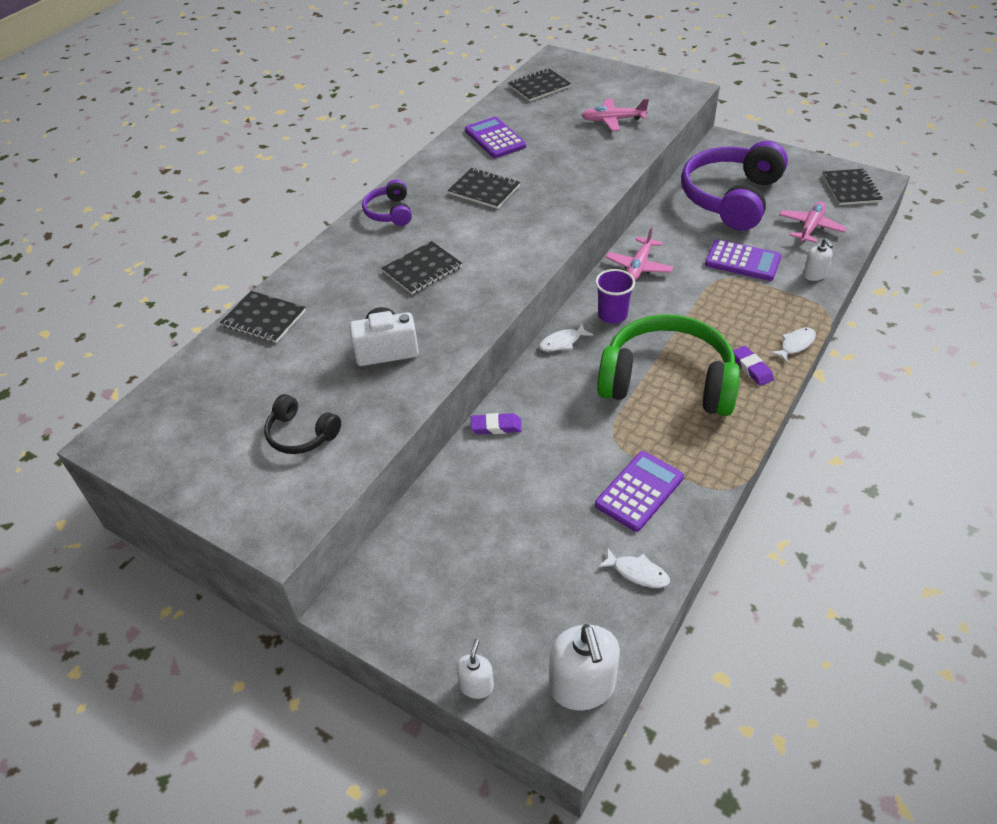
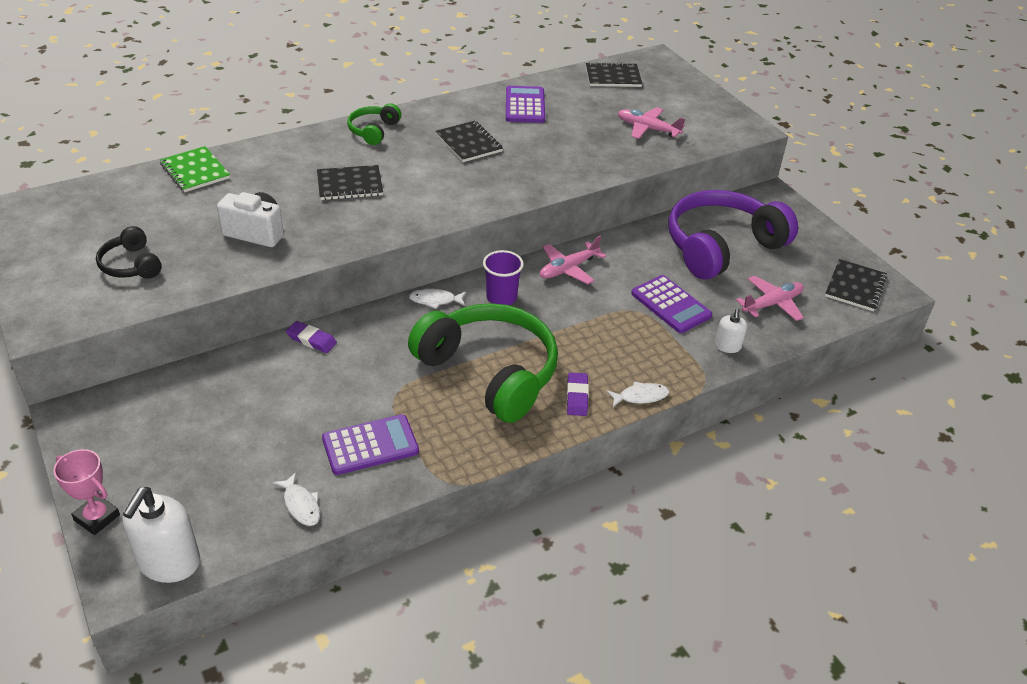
camera: 25 degrees right, 5 degrees down
(264, 318) = (195, 171): black notebook -> green notebook
(390, 212) = (373, 131): purple headphones -> green headphones
(476, 685) = (97, 517): white soap dispenser -> pink trophy

